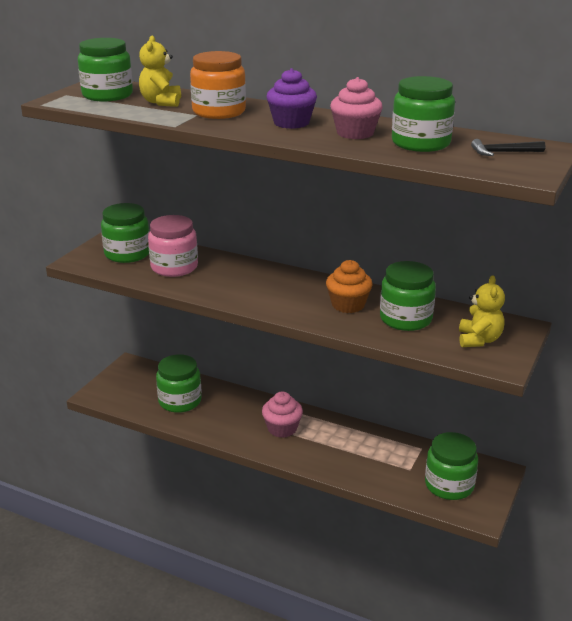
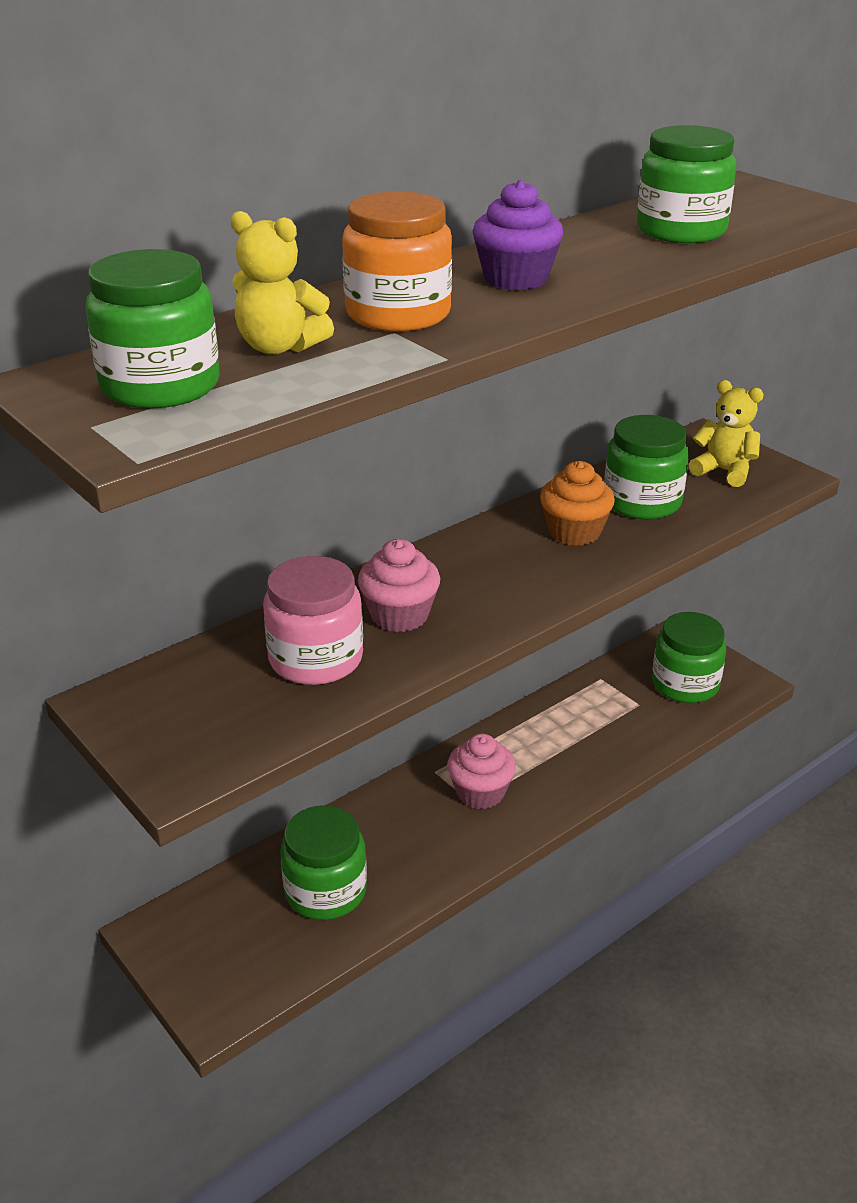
camera: 65 degrees left, 5 degrees up
(127, 254) = (207, 702): green jar -> none
(355, 133) = (605, 253): pink cupcake -> pink cupcake (399, 615)
(503, 152) = (749, 204): black hammer -> none

